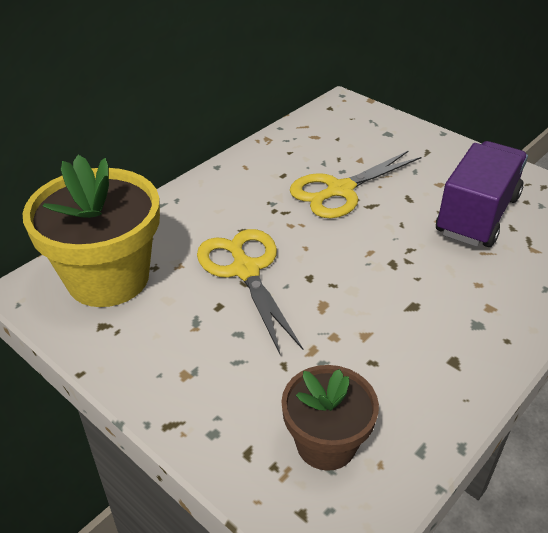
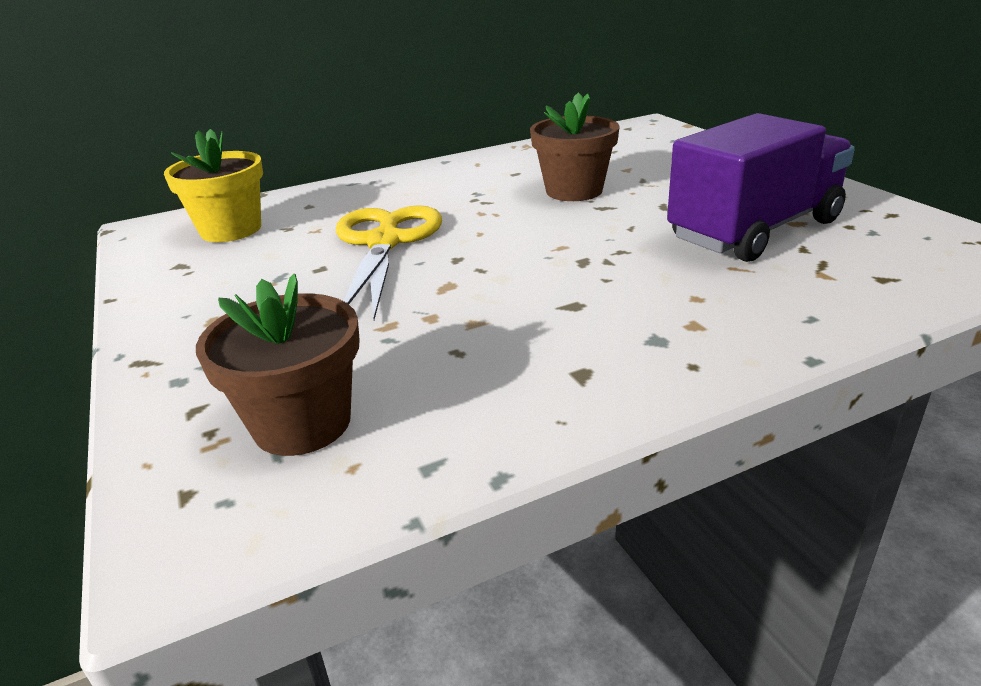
camera: 25 degrees right, 10 degrees down
(108, 278) = (231, 230): yellow flower pot -> yellow flower pot, size x0.59
(340, 190) = (574, 191): yellow scissors -> brown flower pot

